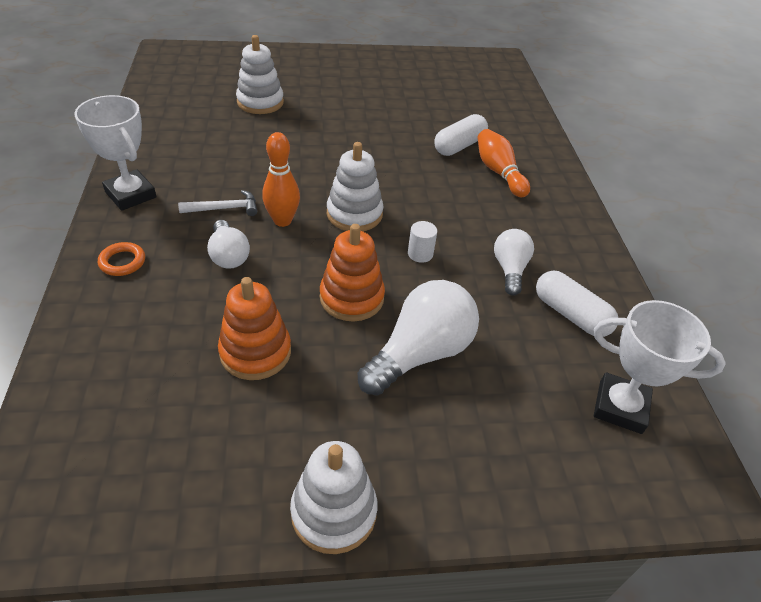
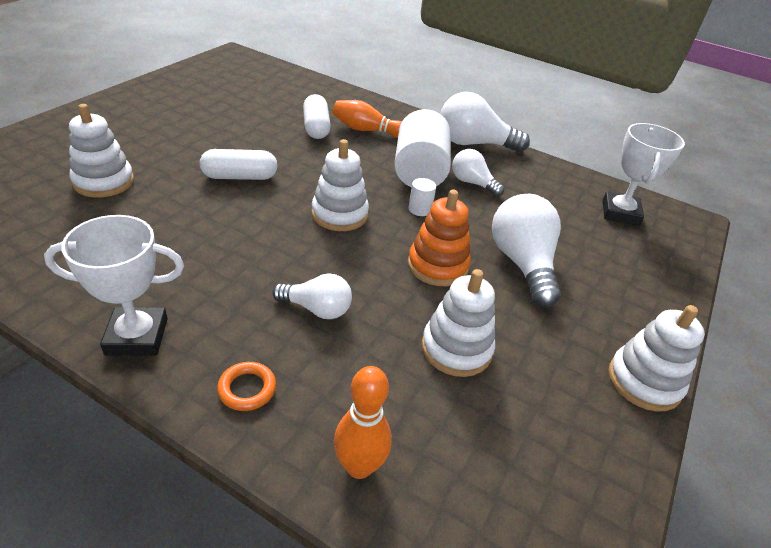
camera: 55 degrees left, 5 degrees down
(224, 209) = (245, 281): white hammer -> none
(255, 352) = (456, 349): orange stacking toy -> white stacking toy
(282, 221) = (304, 255): orange bowling pin -> orange bowling pin (359, 466)
(479, 229) = (419, 171): none -> white cylinder
(570, 314) = (533, 185): white capsule -> white capsule (240, 177)
(583, 243) = (473, 144): none -> white light bulb
(620, 407) = (620, 213): white trophy -> white trophy turned 45 degrees counterclockwise

